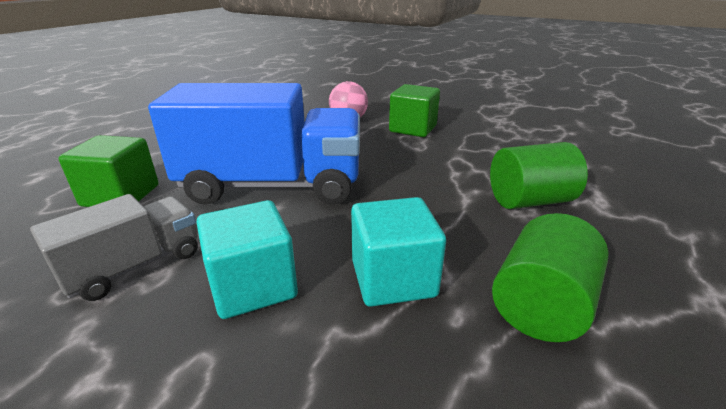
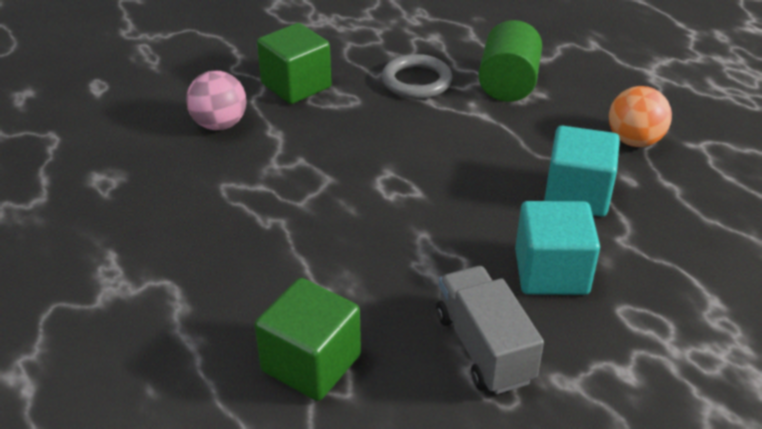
camera: 65 degrees left, 10 degrees up
(273, 186) = (373, 229): blue truck -> none
(474, 162) = (416, 81): none -> grey ring
(541, 305) = (634, 141): green cylinder -> orange ball

